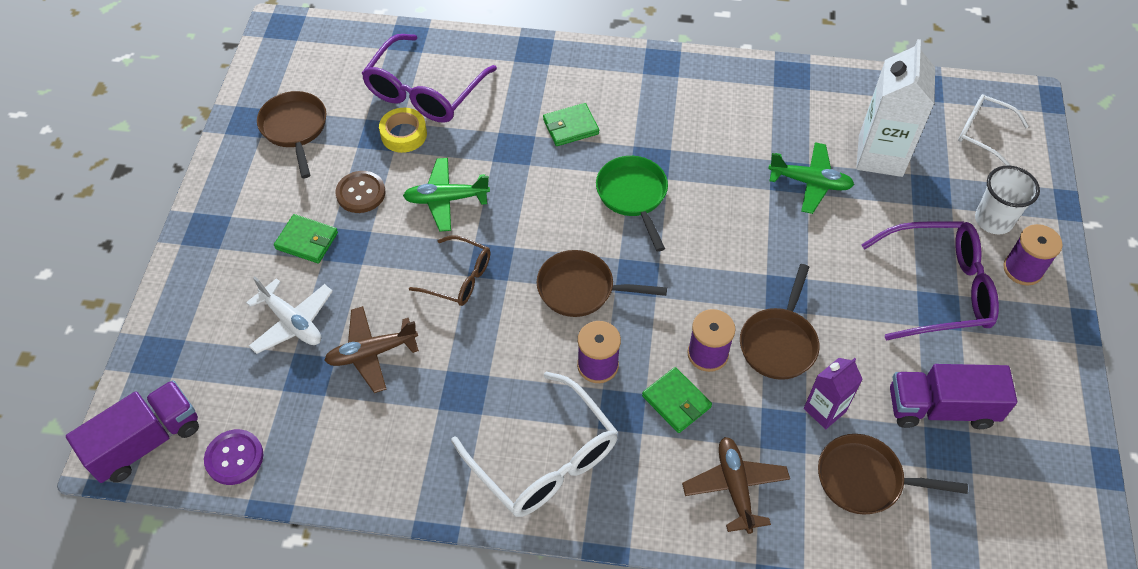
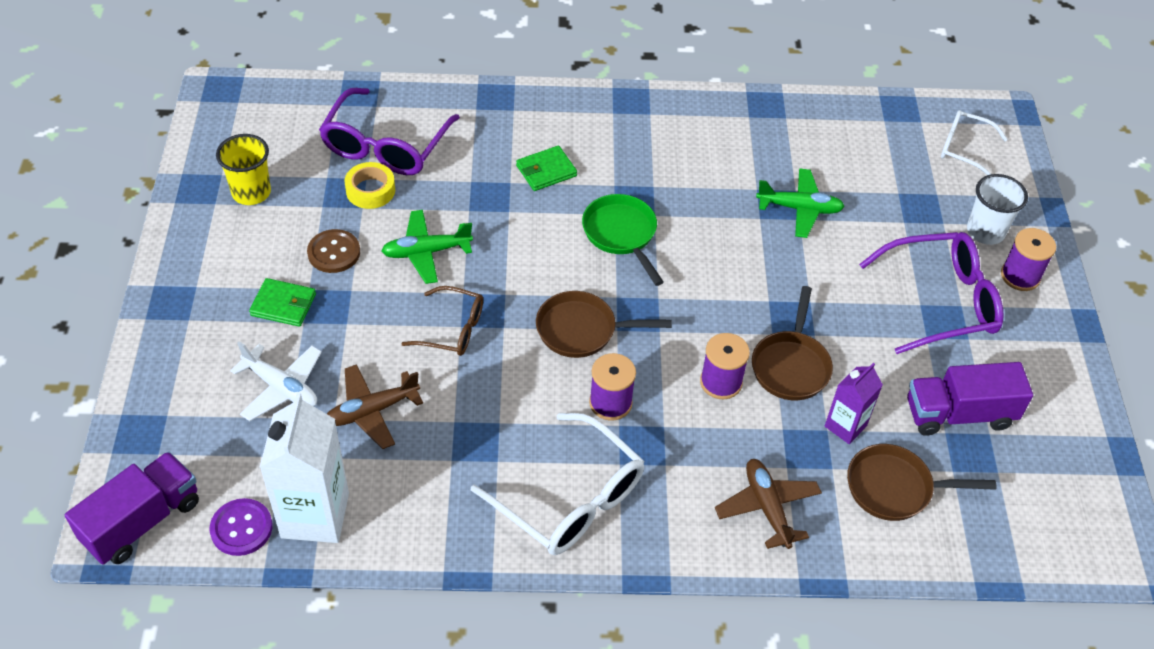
camera: 10 degrees left, 5 degrees down
(295, 129) = (251, 192): brown pan -> yellow cup
(676, 401) = (696, 431): green wallet -> none
(880, 156) = (866, 178): white carton -> white carton (315, 515)

